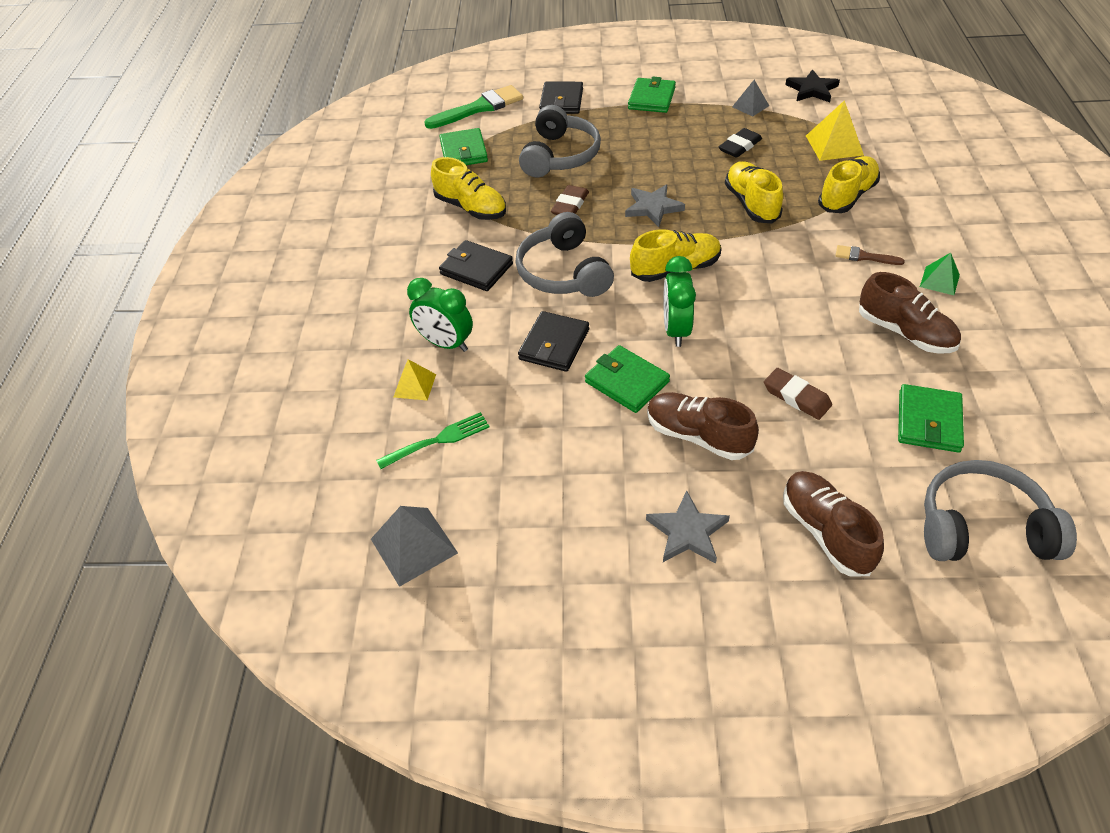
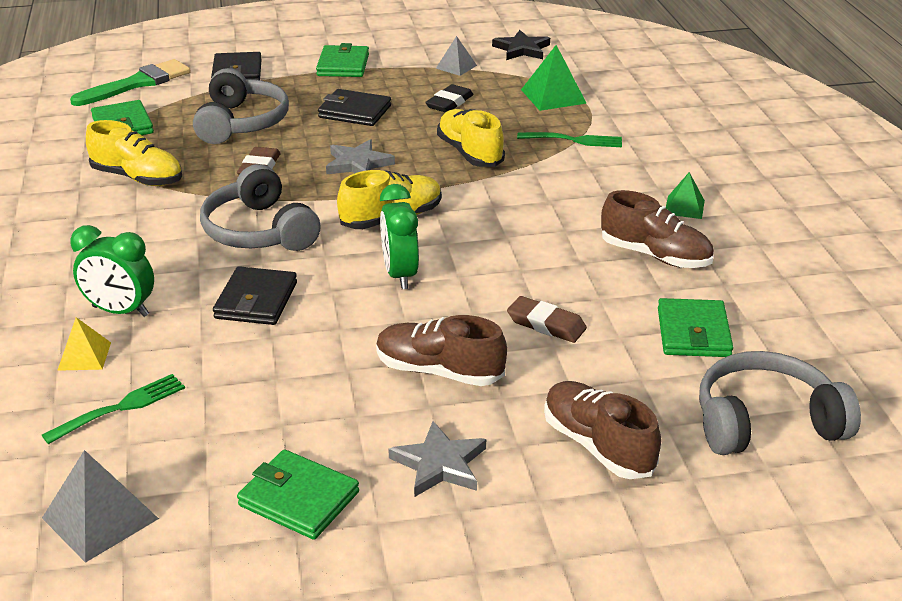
camera: 15 degrees left, 15 degrees down
(476, 269) = (151, 236): black wallet -> black wallet (355, 112)
(627, 382) = (348, 328): green wallet -> green wallet (299, 499)
(834, 145) = (553, 96): yellow pyramid -> green pyramid
(847, 196) = (574, 140): yellow shoe -> green fork
(864, 257) = (601, 192): brown brush -> none

